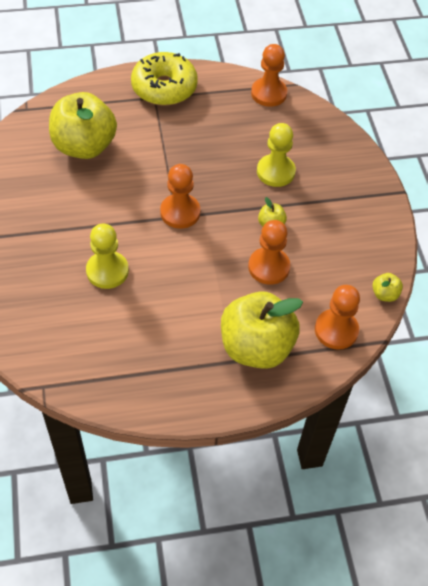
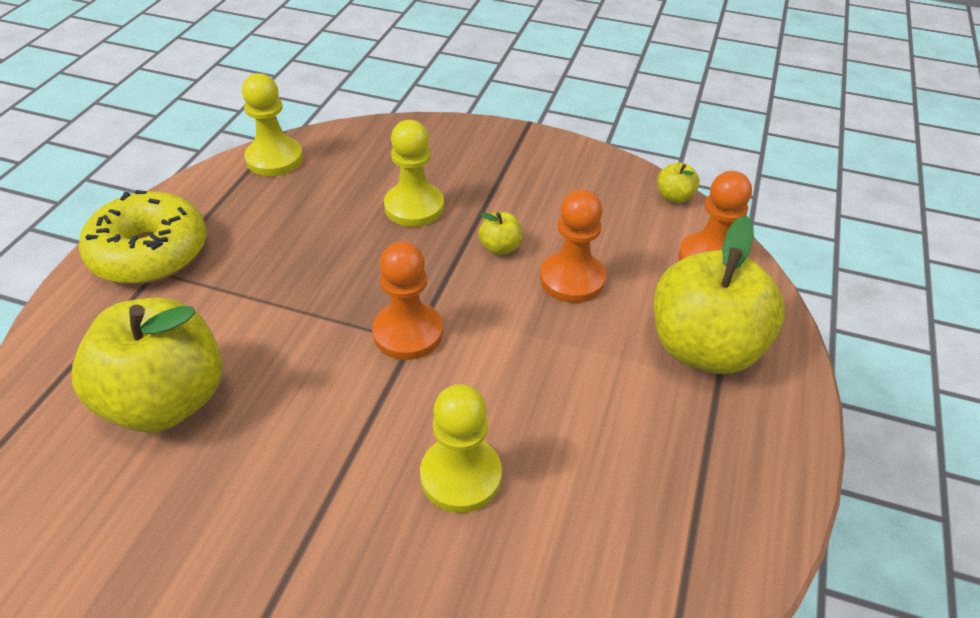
camera: 60 degrees left, 10 degrees down
(268, 93) = (274, 159): orange pawn -> yellow pawn

